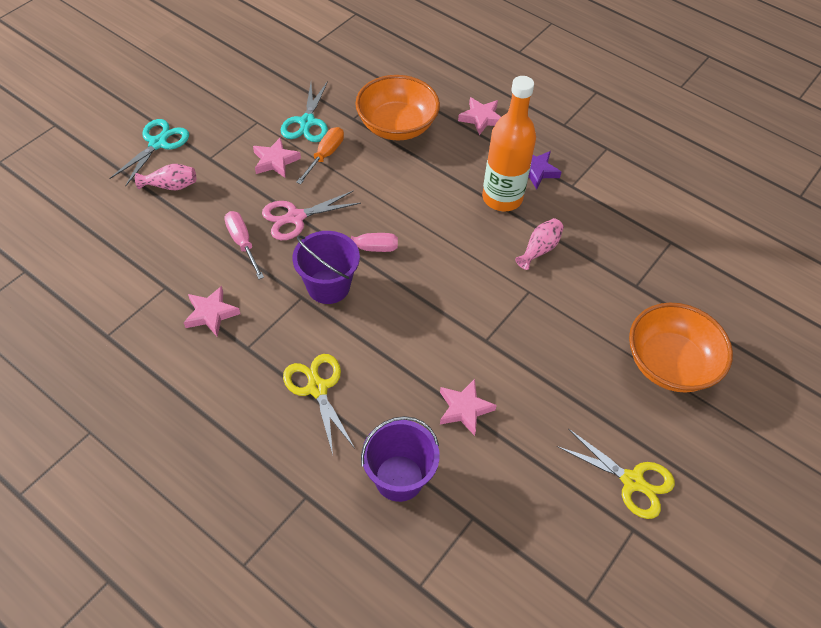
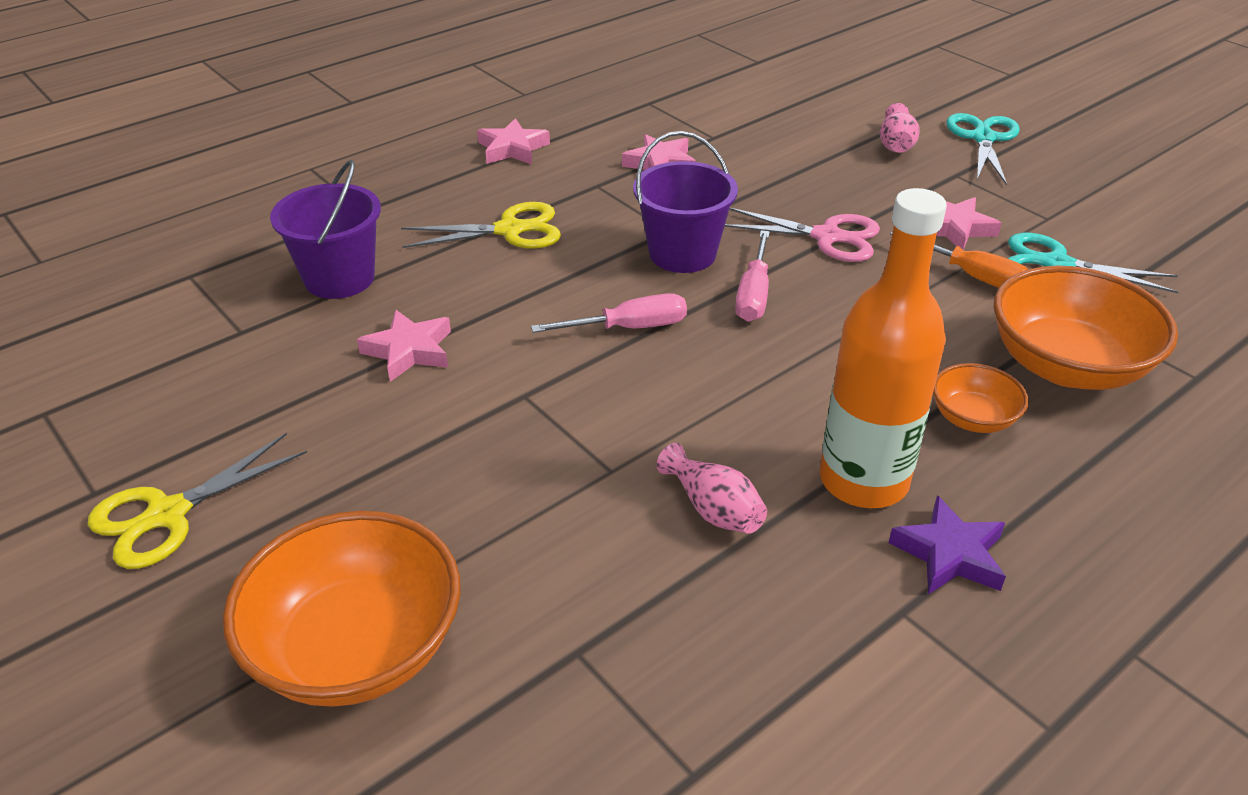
camera: 105 degrees right, 15 degrees down
(158, 143) = (983, 138): turquoise scissors -> turquoise scissors turned 120 degrees counterclockwise
(242, 243) = (780, 191): pink screwdriver -> pink screwdriver (629, 328)
(295, 217) = (827, 237): pink scissors -> pink scissors turned 120 degrees clockwise
(446, 160) = (972, 418): none -> orange bowl
(481, 118) = (1120, 495): pink star -> pink star (512, 149)

